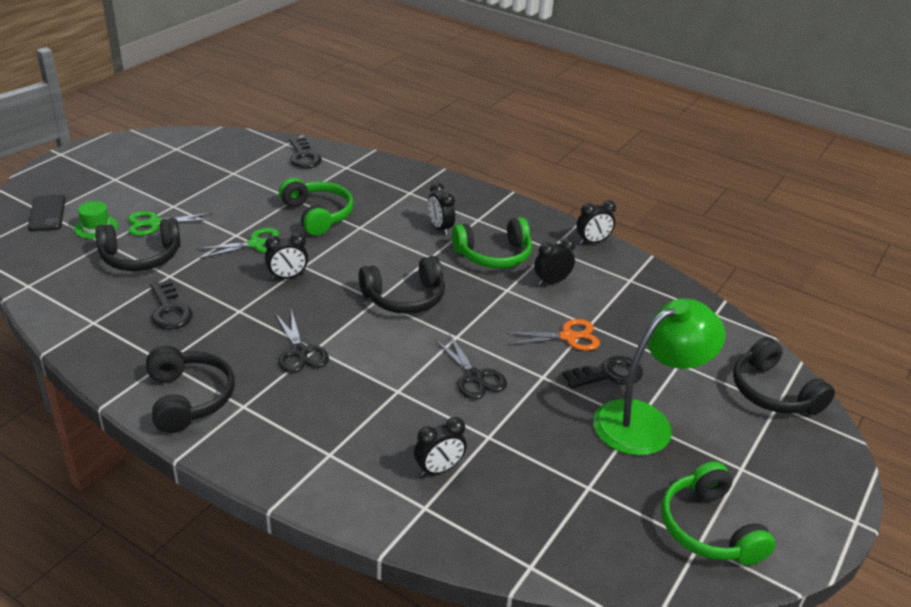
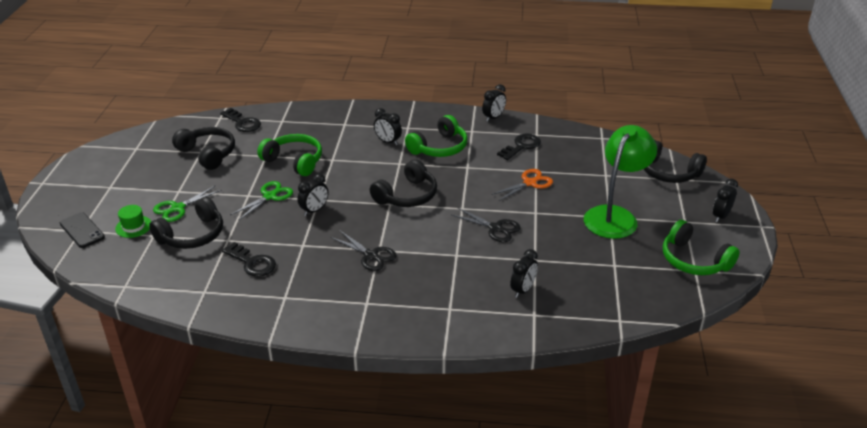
camera: 25 degrees left, 0 degrees up
(189, 398) = (325, 313): black headphones -> black headphones (208, 154)
(551, 282) = (490, 152): black clock -> black clock (720, 216)
(609, 374) = (572, 196): black key -> black key (521, 146)

